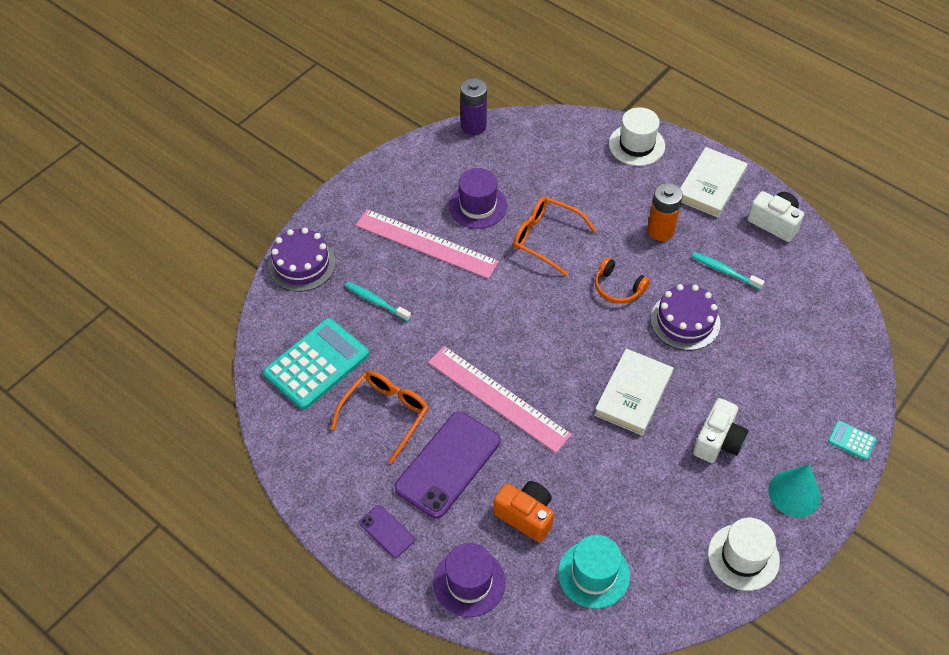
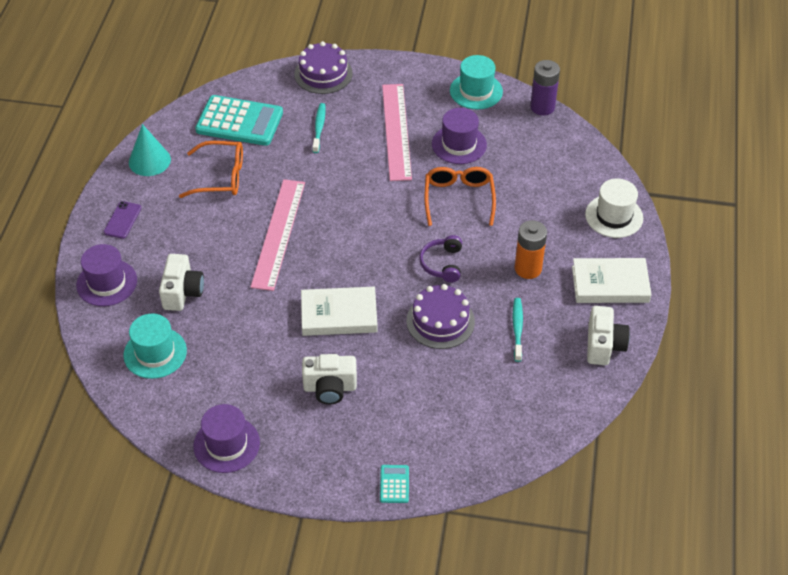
camera: 60 degrees right, 5 degrees down
(417, 161) = (476, 91): none -> turquoise hat
(448, 464) = (199, 229): purple phone -> none
(526, 516) = (182, 292): orange camera -> white camera
(618, 288) = (442, 264): orange headphones -> purple headphones
(743, 557) = (226, 444): white hat -> purple hat
(794, 493) = (311, 459): turquoise cone -> turquoise cone (149, 161)

